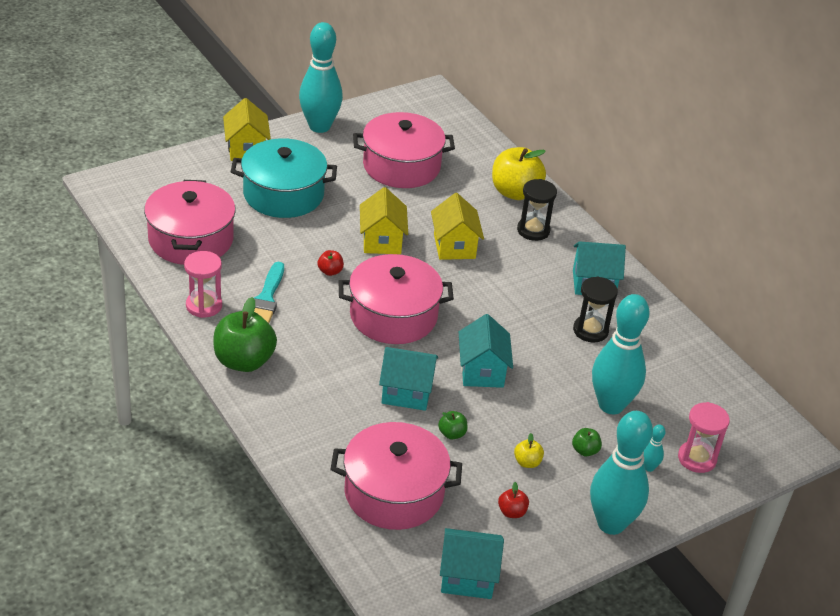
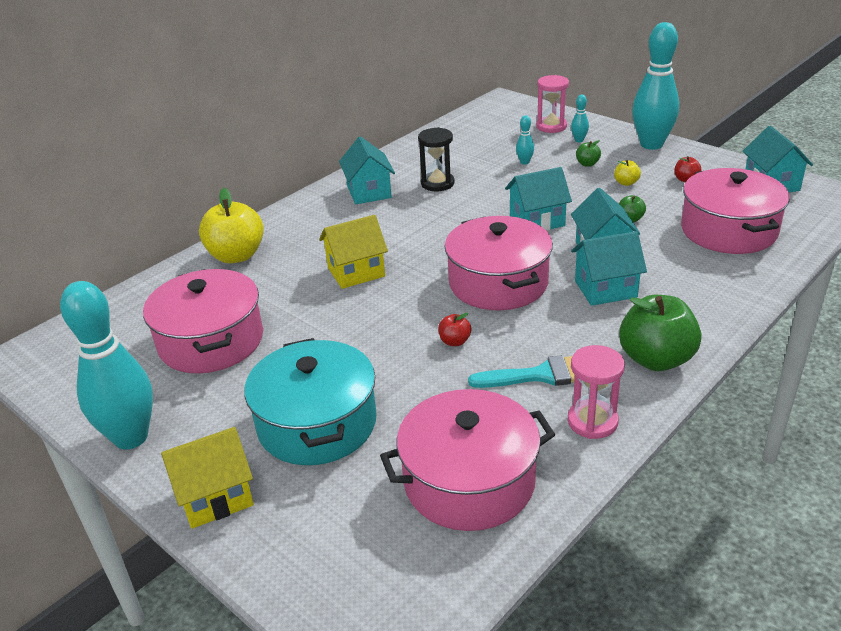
camera: 100 degrees left, 5 degrees down
(348, 371) = (605, 289): none -> turquoise house
(382, 241) = (374, 319): yellow house -> none
(533, 230) = (302, 234): black hourglass -> none
(611, 405) = (524, 162): turquoise bowling pin -> turquoise bowling pin, size x0.40

